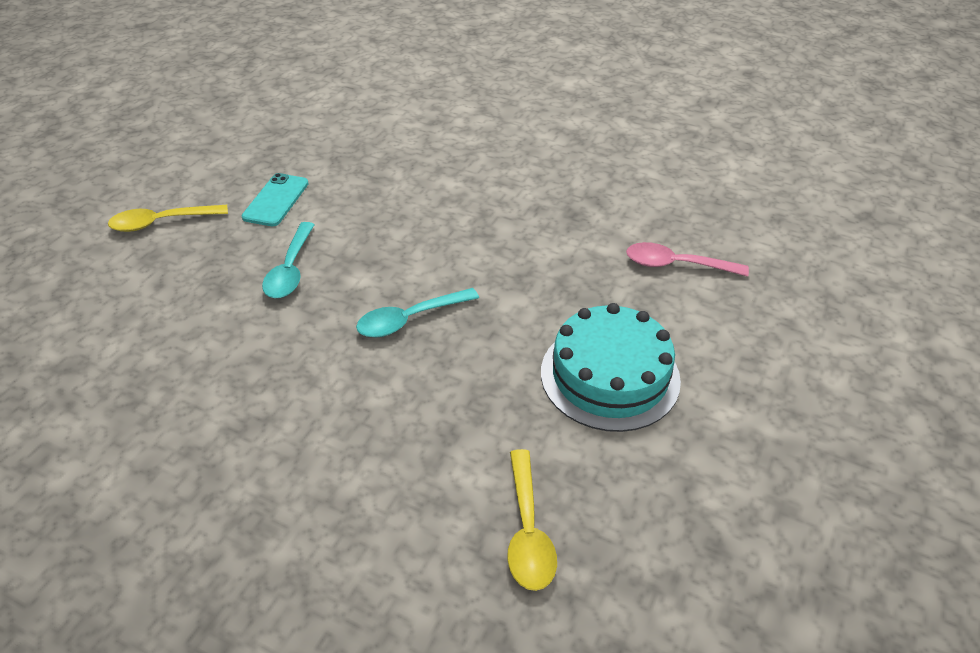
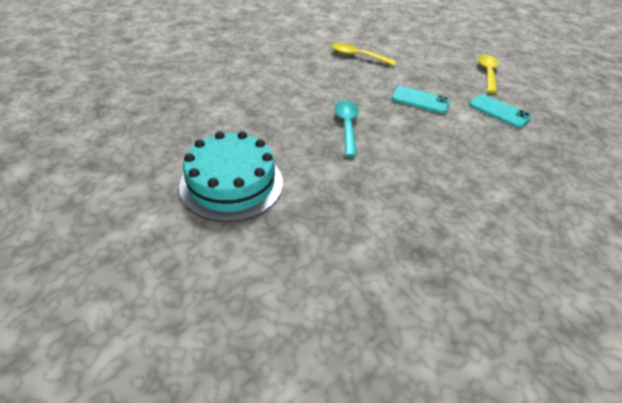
camera: 115 degrees right, 0 degrees up
(290, 270) = (420, 100): turquoise spoon -> turquoise phone
(528, 531) = (175, 114): yellow spoon -> yellow spoon (358, 56)
(676, 265) = (307, 288): pink spoon -> none

